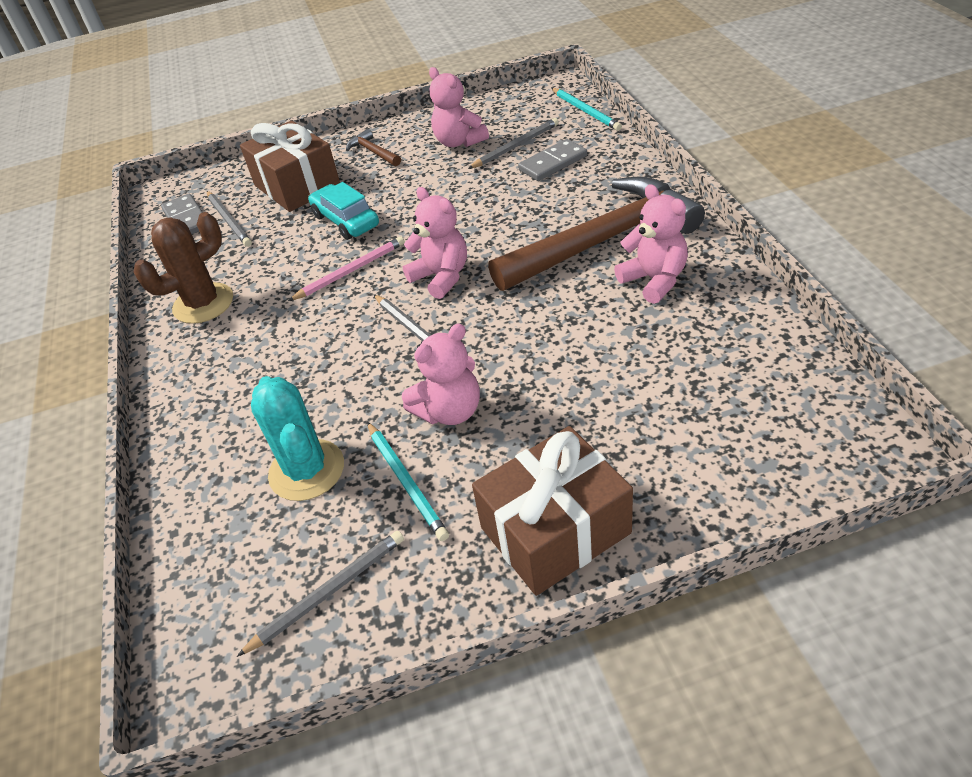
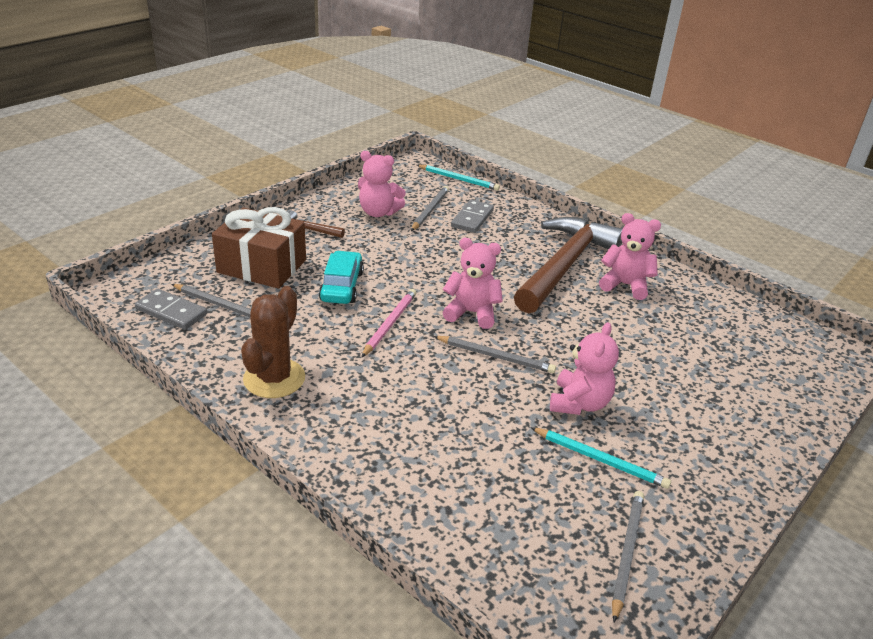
camera: 40 degrees left, 10 degrees down
(307, 470) = (516, 477): turquoise cactus -> none
(346, 220) = (342, 286): turquoise car -> turquoise car turned 75 degrees clockwise
(555, 530) = (728, 456): brown gift -> none

